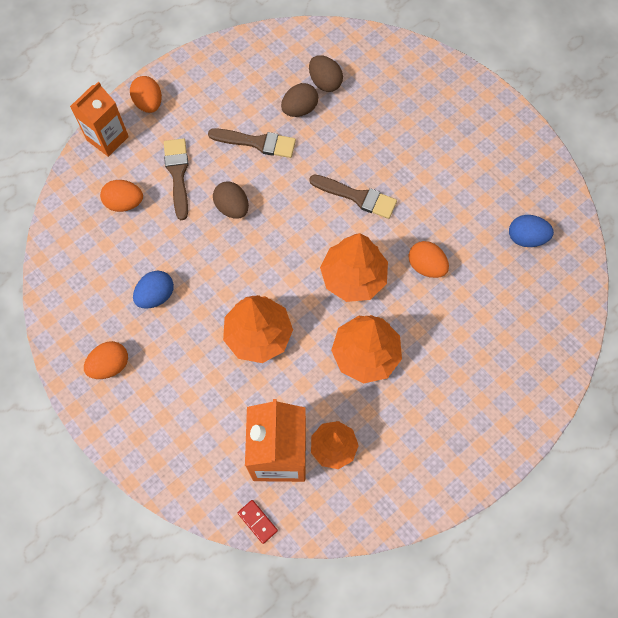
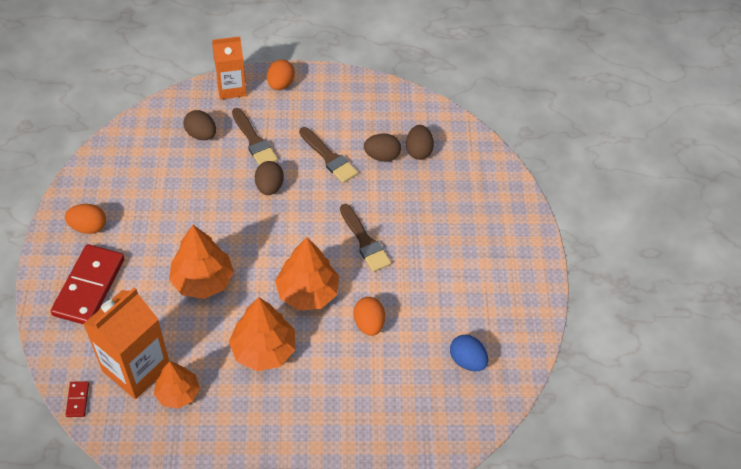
camera: 35 degrees right, 15 degrees down
(124, 203) = (201, 134): orange egg -> brown egg
(156, 295) = (162, 206): blue egg -> none
(166, 418) = (89, 287): none -> red domino
(178, 174) = (254, 141): brown brush -> brown brush turned 120 degrees clockwise

